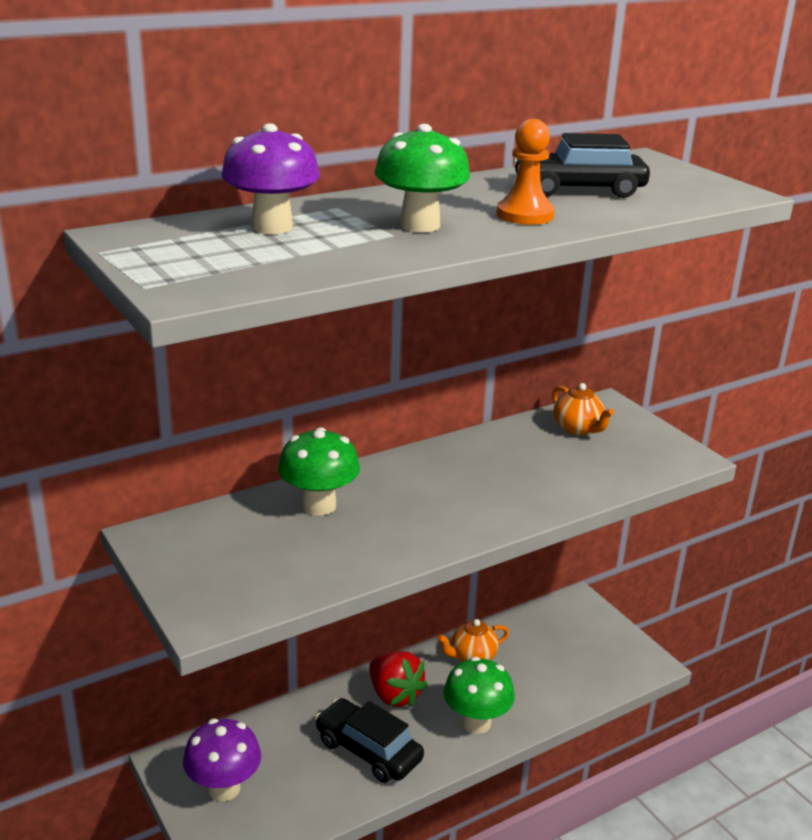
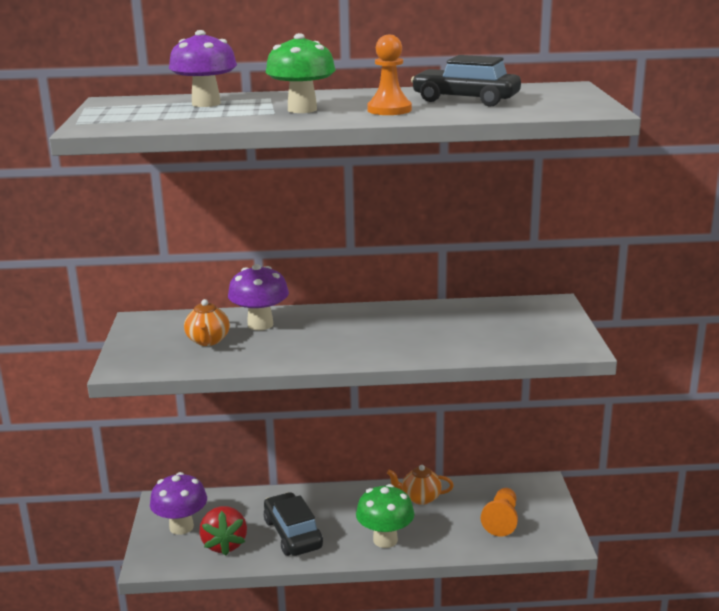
camera: 30 degrees right, 5 degrees down
(319, 506) = (260, 324): green mushroom -> purple mushroom
(394, 695) = (340, 506): red strawberry -> red strawberry (224, 544)
(574, 658) = (501, 520): none -> orange pawn
(578, 429) = (508, 314): orange teapot -> orange teapot (208, 341)

